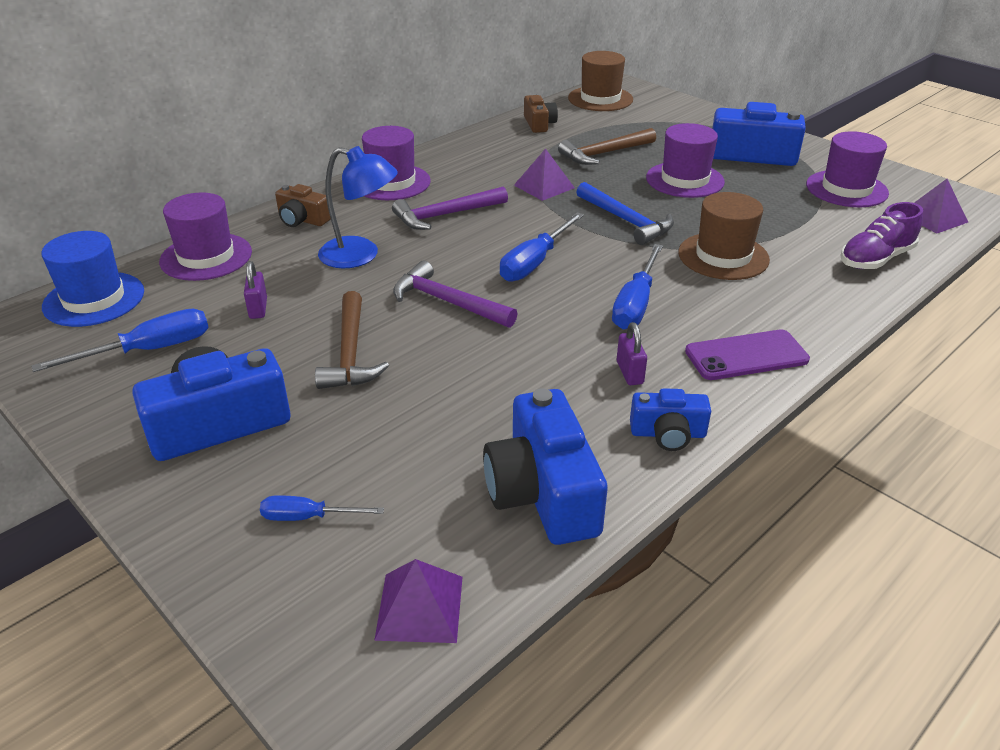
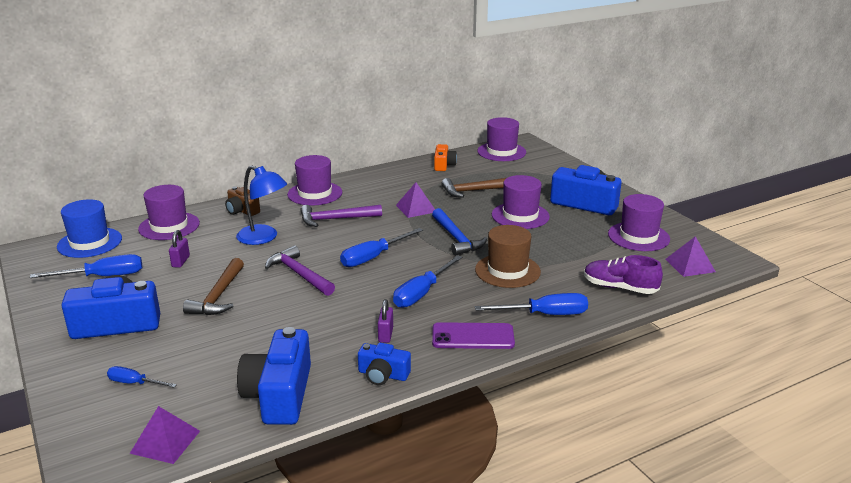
camera: 15 degrees right, 10 degrees down
(539, 124) = (443, 165): brown camera -> orange camera
(600, 99) = (501, 152): brown hat -> purple hat
(813, 309) = (545, 314): none -> blue screwdriver
(875, 259) = (619, 288): purple shoe -> purple shoe turned 45 degrees clockwise

